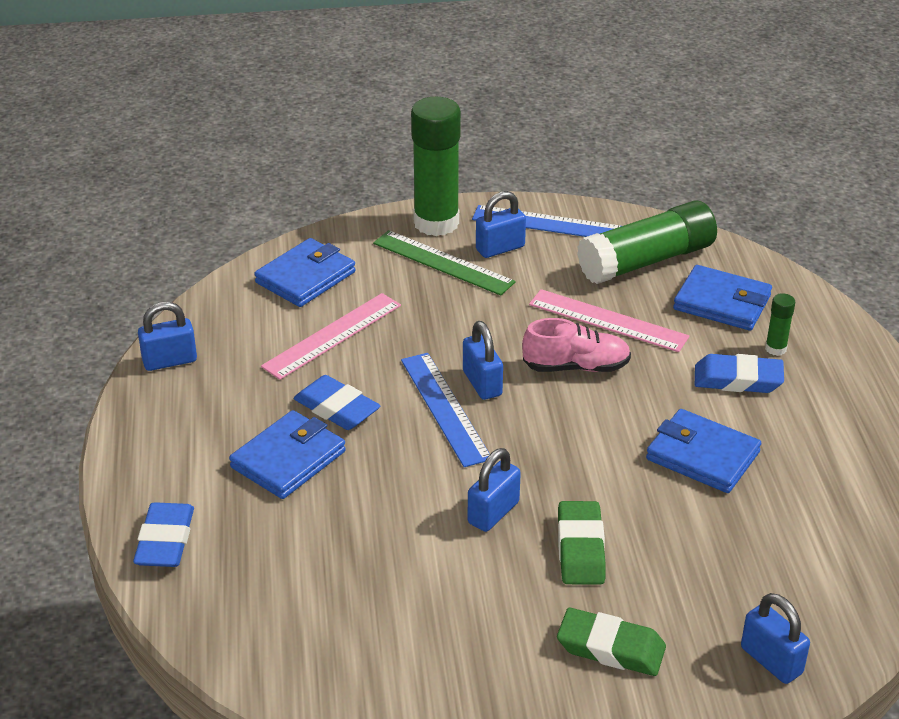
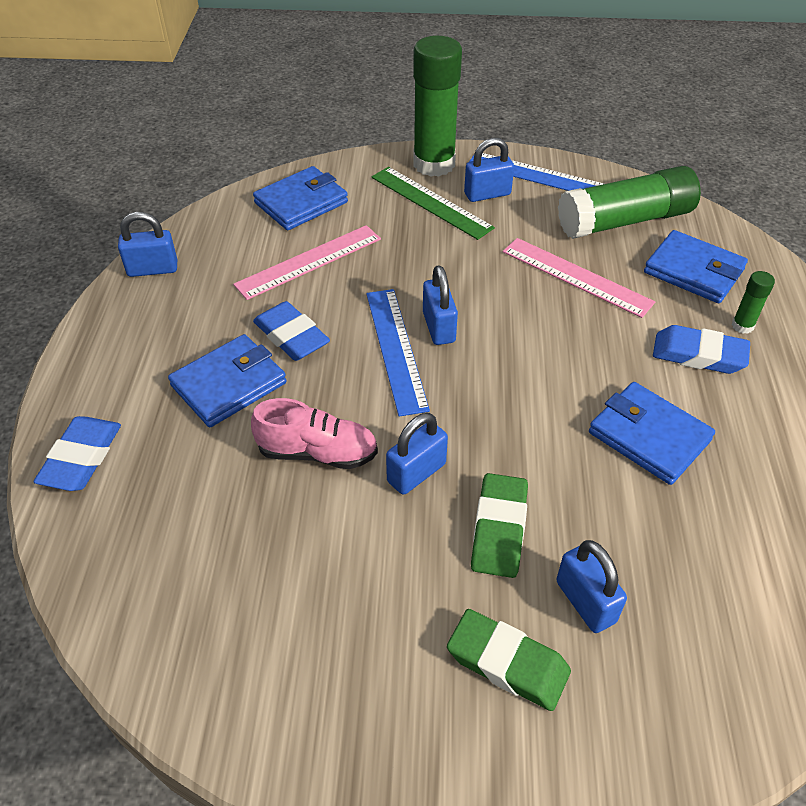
camera: 10 degrees right, 10 degrees up
(576, 367) = (535, 321): pink shoe -> pink shoe (317, 452)
(771, 660) = (691, 712): blue padlock -> blue padlock (585, 602)

